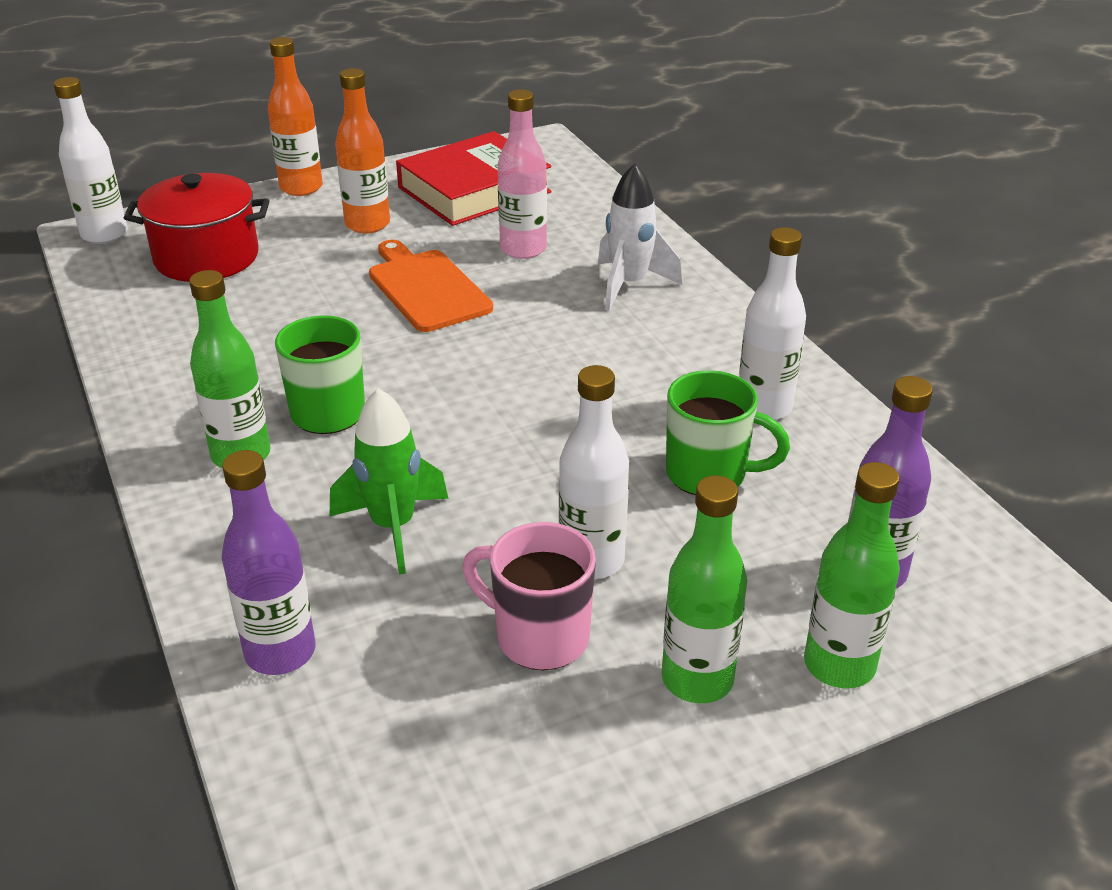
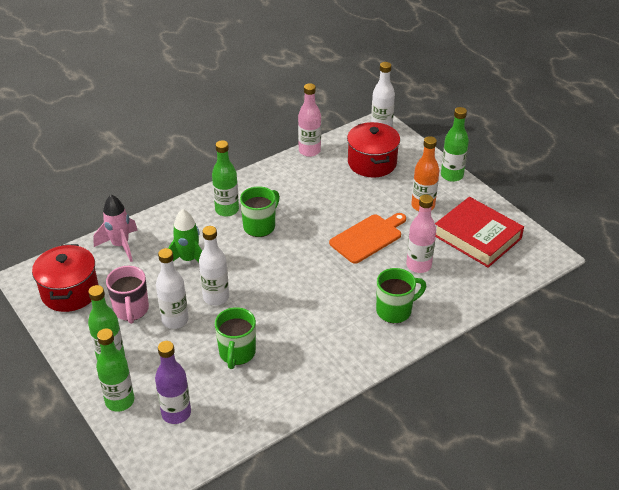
camera: 80 degrees right, 5 degrees up
(109, 324) = (309, 151): none -> pink bottle
(280, 652) = (120, 245): purple bottle -> pink rocket
(301, 188) = (452, 175): orange bottle -> green bottle
(430, 767) = (70, 292): none -> red pot
(539, 637) = (131, 310): pink mug -> pink mug turned 150 degrees clockwise
(629, 285) = (395, 311): white rocket -> green mug
(764, 407) = (294, 371): white bottle -> white bottle (216, 297)

